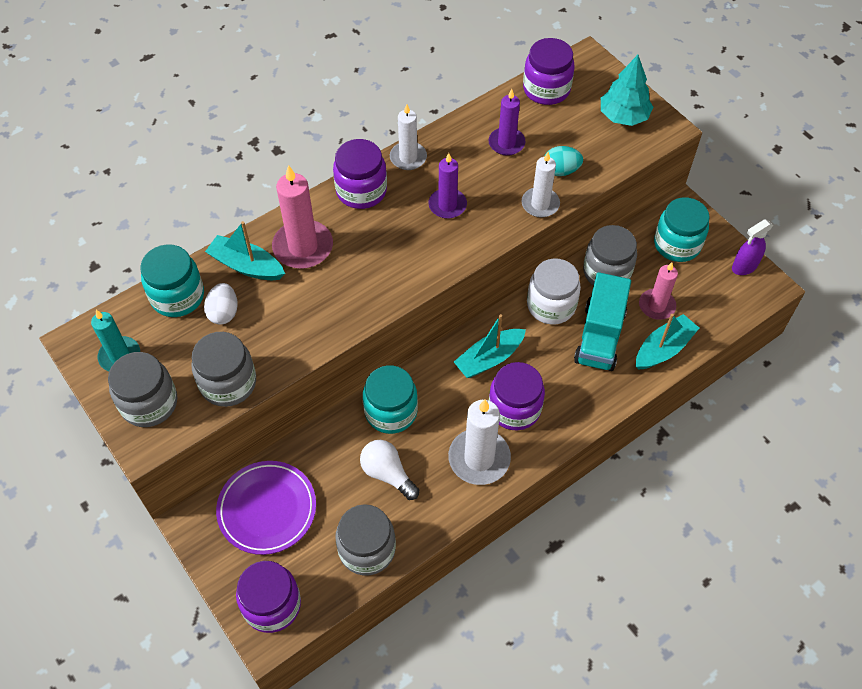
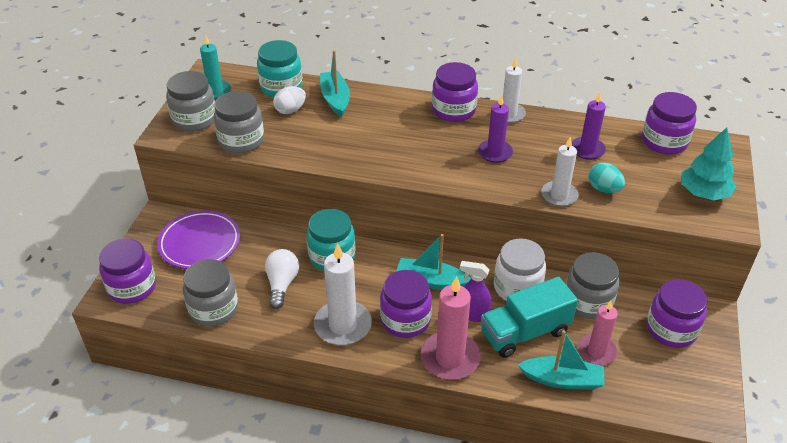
camera: 50 degrees right, 15 degrees down
(303, 247) = (378, 112): pink candle -> pink candle (450, 358)
(677, 244) = (671, 330): turquoise jar -> purple jar
(744, 267) = (710, 388): purple spray bottle -> purple spray bottle (473, 314)

